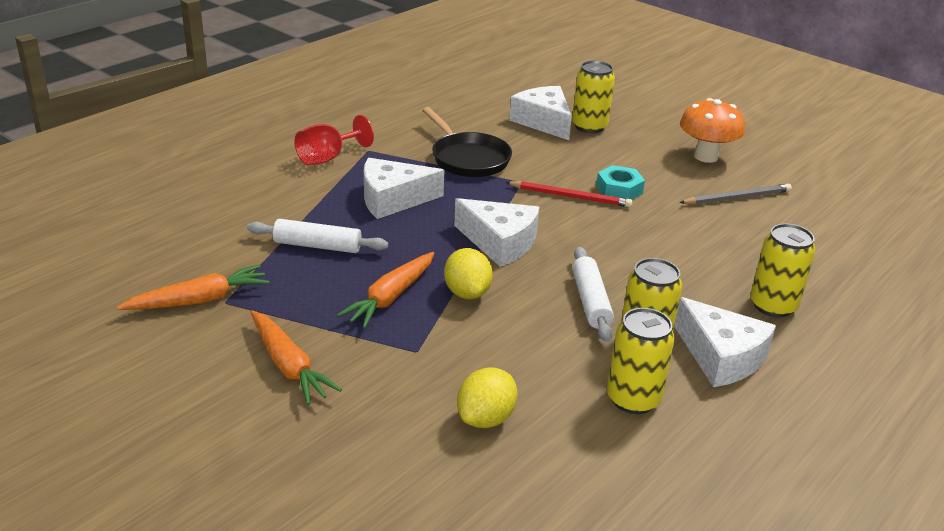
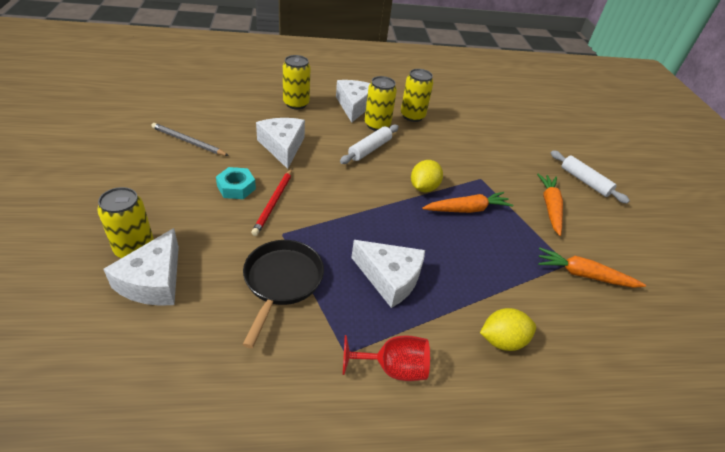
camera: 140 degrees left, 10 degrees up
(317, 246) = (481, 270): white rolling pin -> white rolling pin (584, 181)
(486, 418) = (478, 142): yellow lemon -> yellow lemon (502, 340)
(499, 242) = (366, 202): white cheese -> white cheese (282, 147)
(570, 197) = (274, 202): red pencil -> red pencil turned 135 degrees counterclockwise
(706, 156) = (133, 171): orange mushroom -> none

